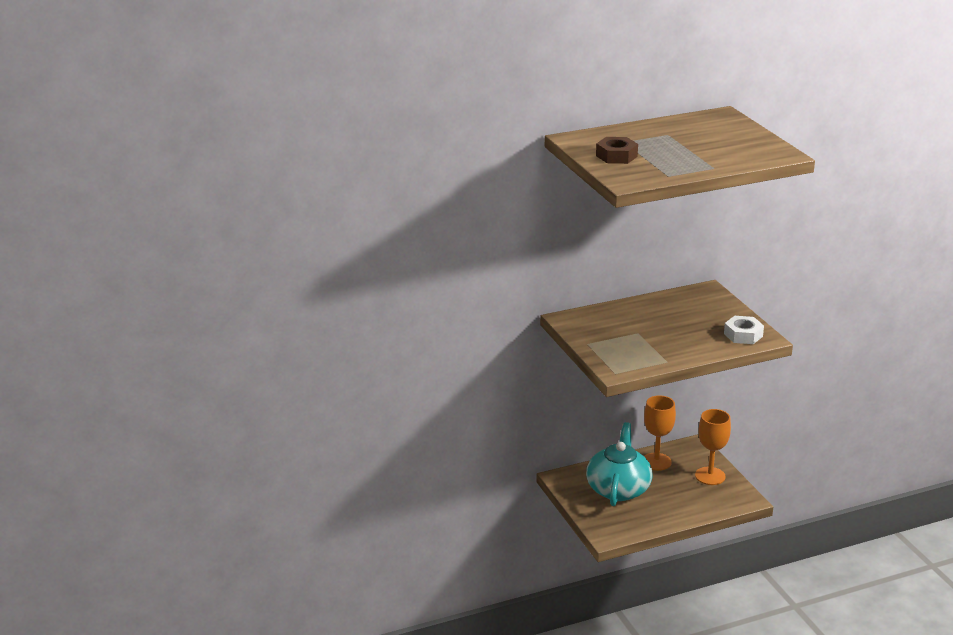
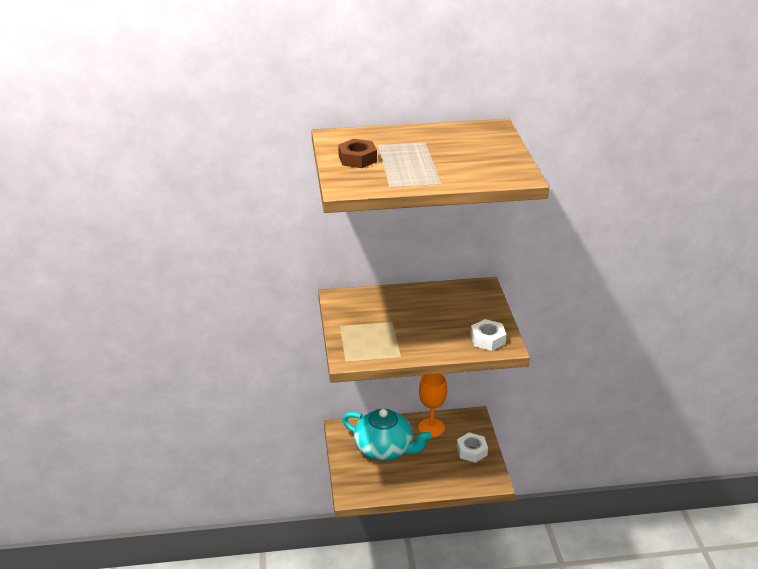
camera: 15 degrees right, 5 degrees up
(618, 489) = (385, 449): turquoise teapot -> turquoise teapot turned 90 degrees clockwise
(710, 476) = (471, 451): orange goblet -> white nut

